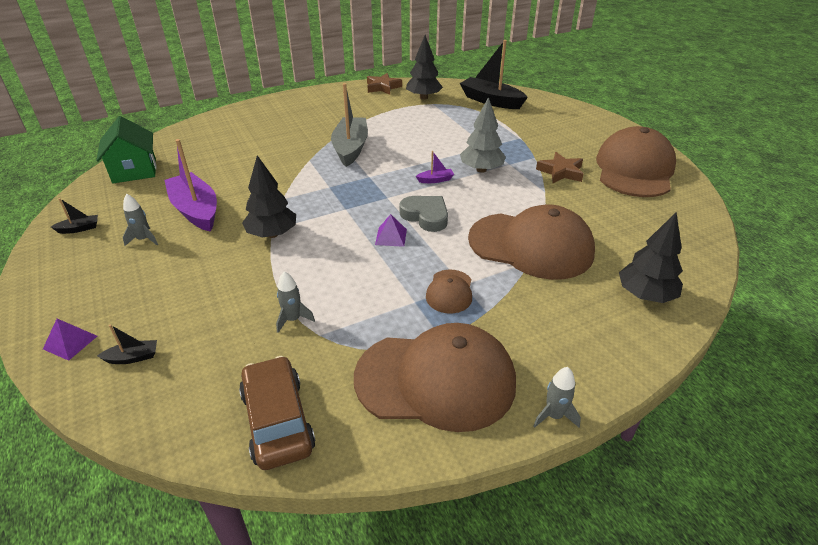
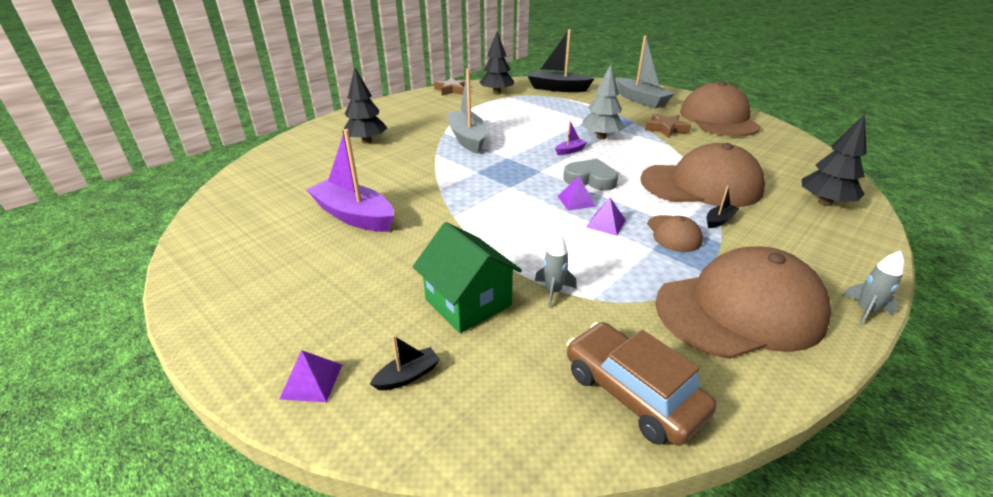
camera: 20 degrees left, 5 degrees down
(79, 229) = (223, 259): black boat -> black boat (719, 220)
(134, 171) = (248, 192): green house -> green house (468, 302)
(143, 239) = (316, 254): grey rocket -> none
(272, 234) = (458, 221): black tree -> black tree (367, 141)
(396, 266) = (606, 223): none -> purple pyramid
(568, 130) = (640, 100): none -> grey boat

